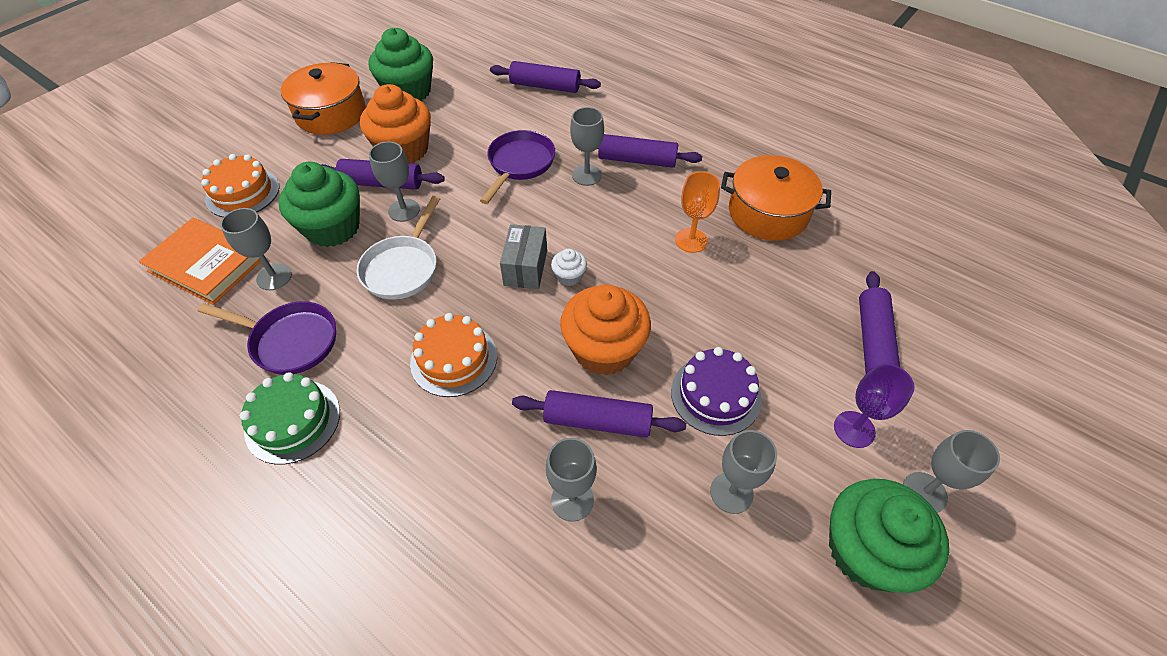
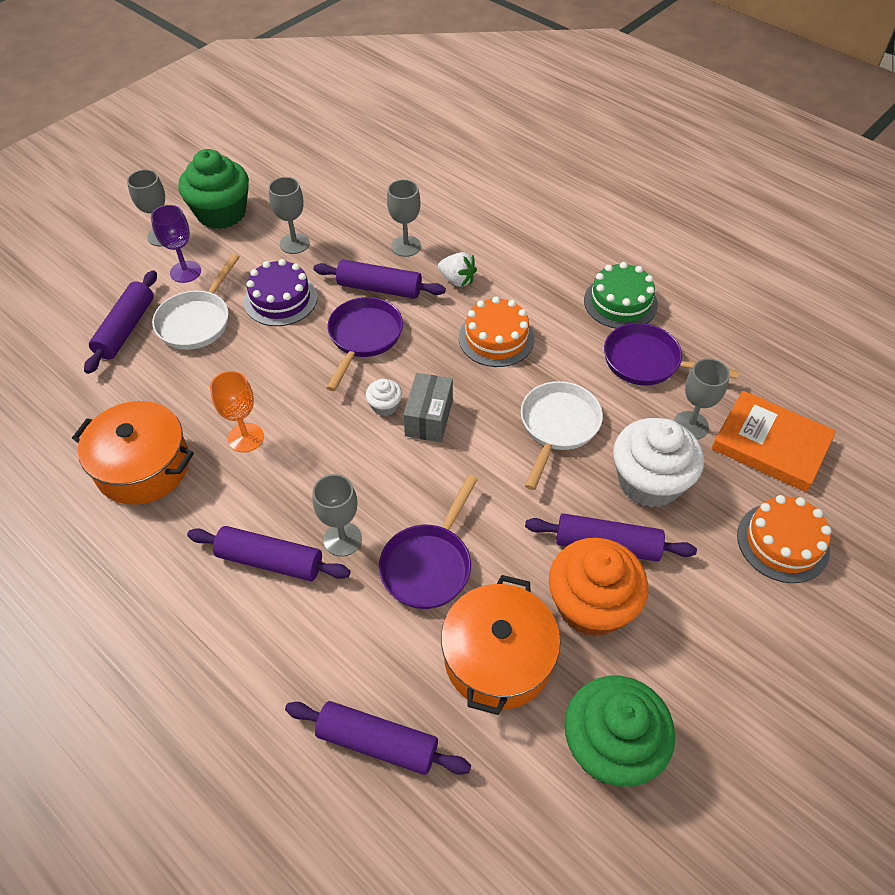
camera: 175 degrees left, 0 degrees up
(331, 114) = (724, 696): orange pot -> orange pot (498, 658)
(333, 228) = (649, 481): green cupcake -> white cupcake
(404, 210) = (571, 500): grey goblet -> none
(498, 442) = (457, 280): none -> white strawberry
(604, 349) = (363, 337): orange cupcake -> purple pan
(799, 357) = (197, 321): none -> white pan

